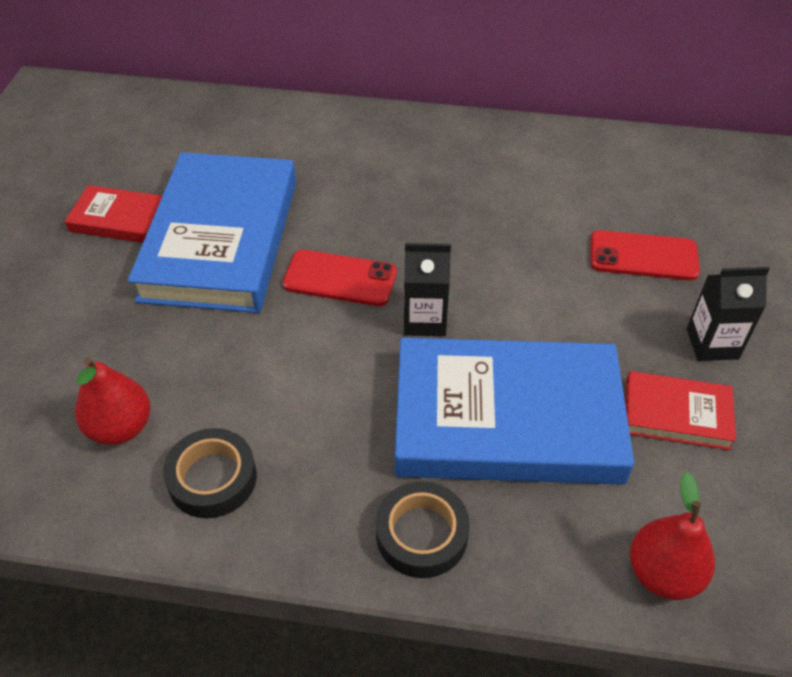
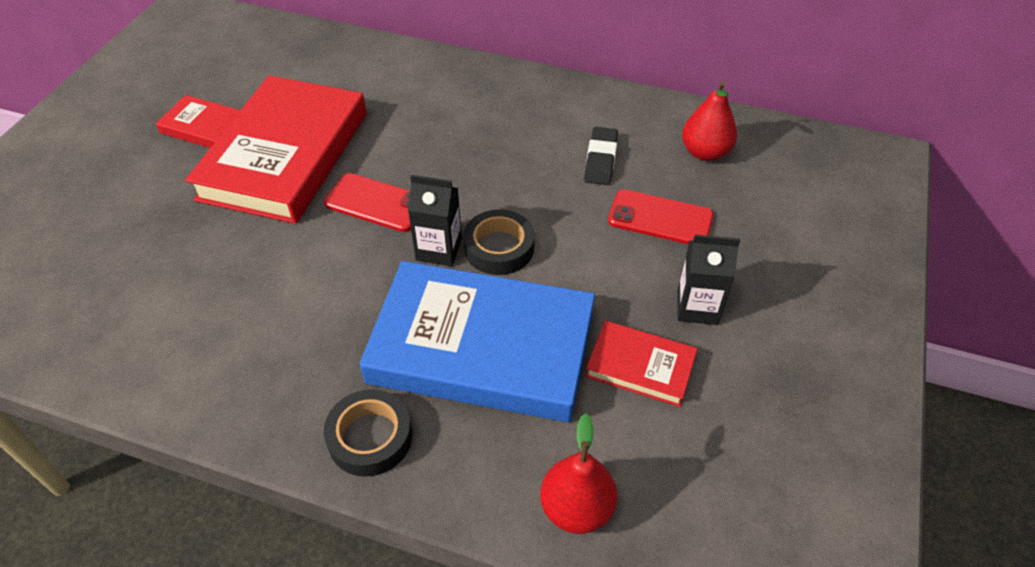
camera: 10 degrees right, 0 degrees up
(120, 427) = (146, 305): red pear -> red pear (705, 153)
(212, 478) = (207, 360): black tape -> black tape (499, 248)
(221, 239) = (285, 156): blue book -> red book
(561, 202) = (600, 160): none -> black eraser

